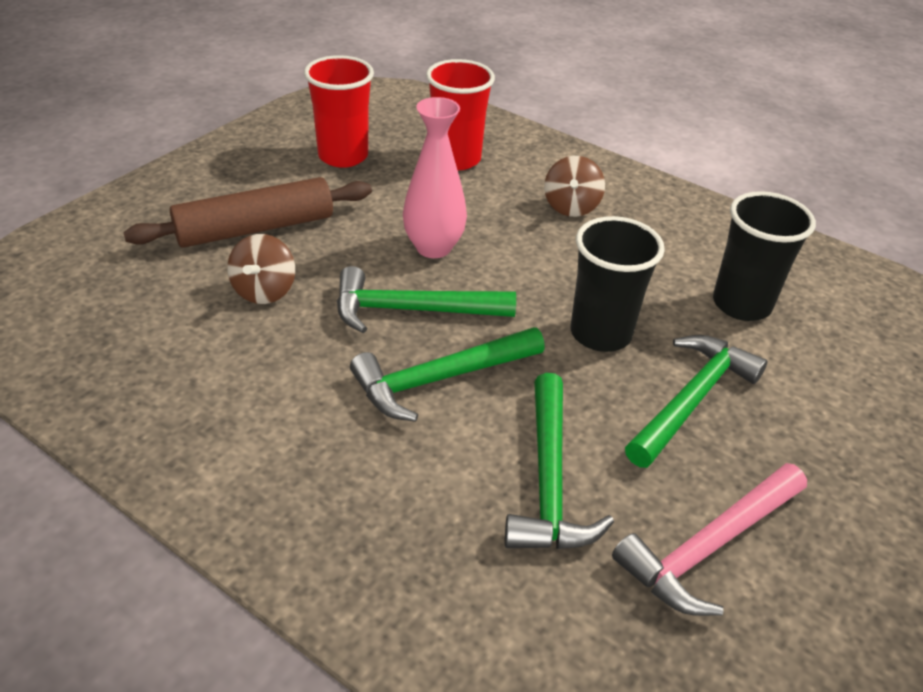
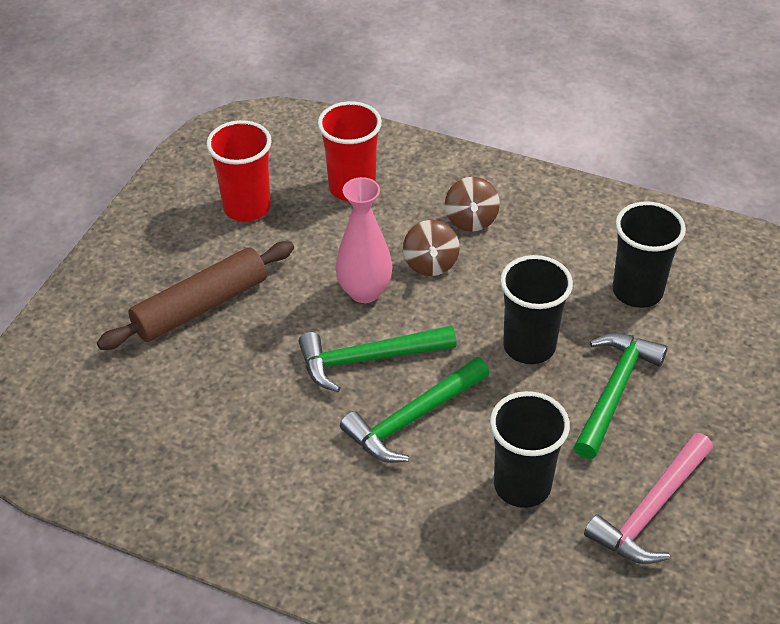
camera: 10 degrees left, 5 degrees up
(264, 291) = (236, 368): brown spinning top -> brown spinning top (430, 264)
(548, 480) = (522, 485): green hammer -> black cup

